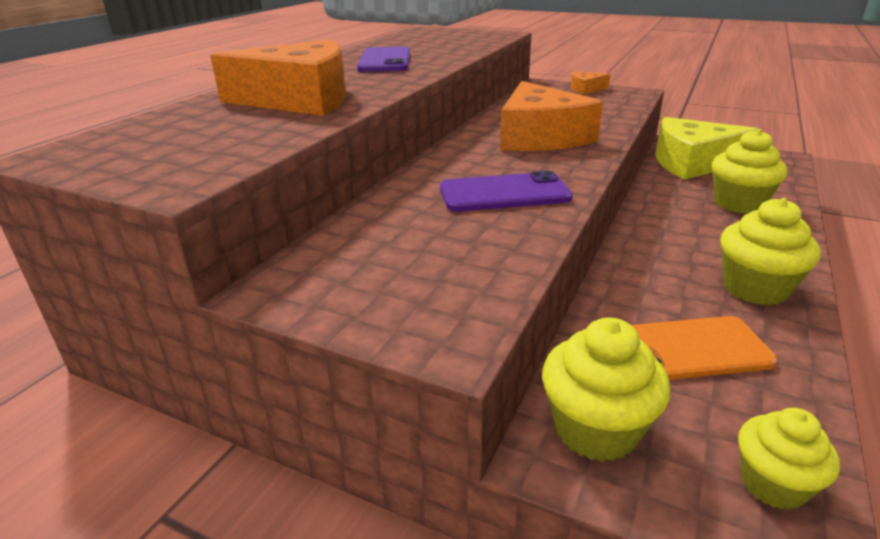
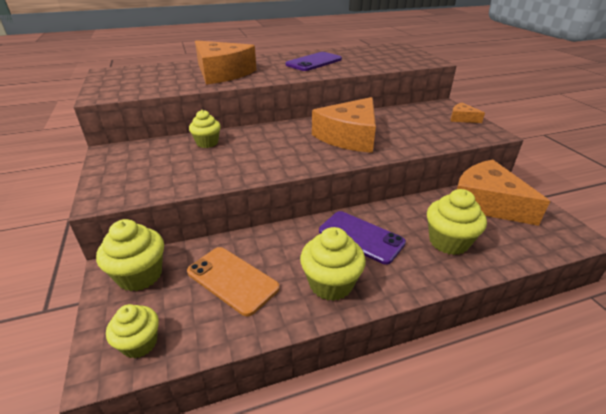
camera: 45 degrees right, 5 degrees up
(403, 208) = (207, 143): none -> yellow cupcake
(504, 193) = (255, 156): purple phone -> purple phone (361, 237)
(693, 162) = (486, 203): yellow cheese -> orange cheese

